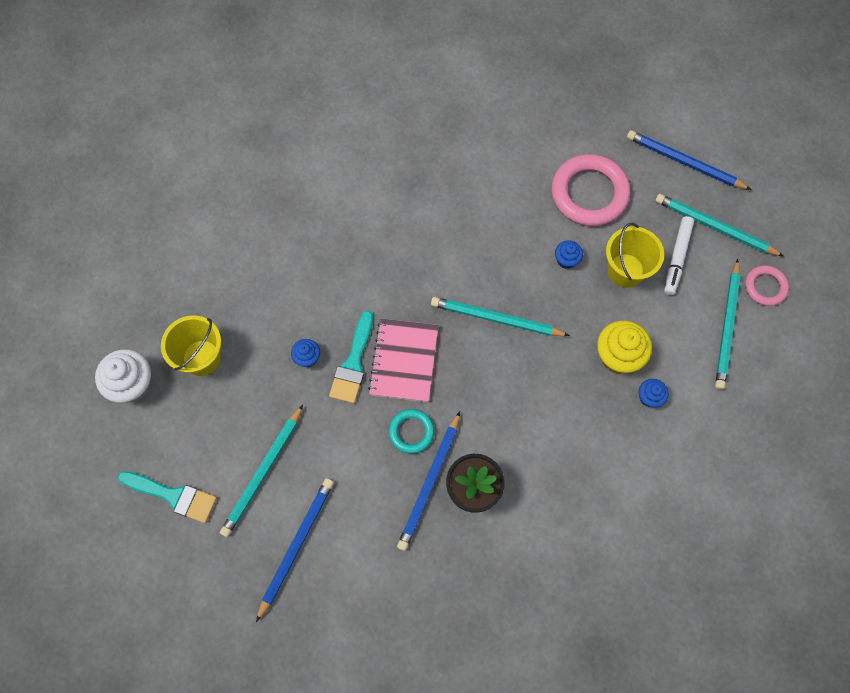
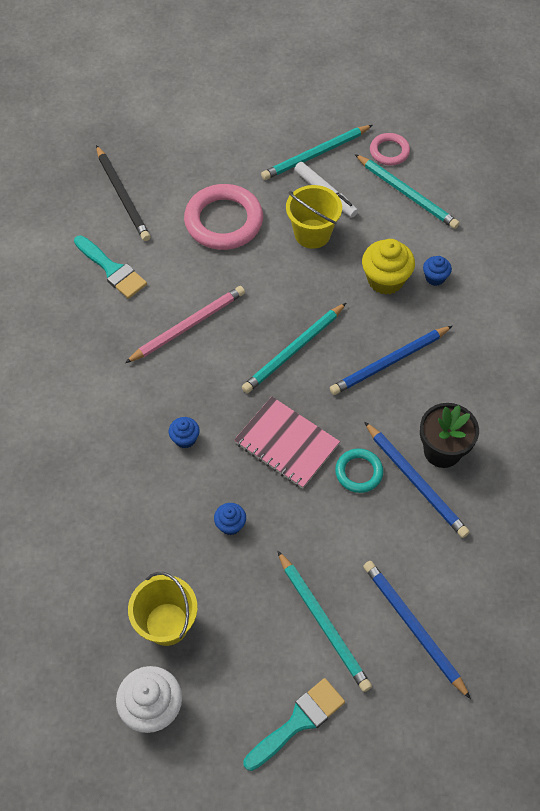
camera: 60 degrees left, 10 degrees down
(353, 363) = (261, 487): turquoise brush -> turquoise brush (112, 269)
(467, 225) = (188, 326): none -> pink pencil
(561, 103) = (123, 196): none -> black pencil
(566, 260) = (274, 270): blue cupcake -> blue cupcake (185, 439)
(684, 162) = (244, 143): blue pencil -> blue pencil (389, 362)

